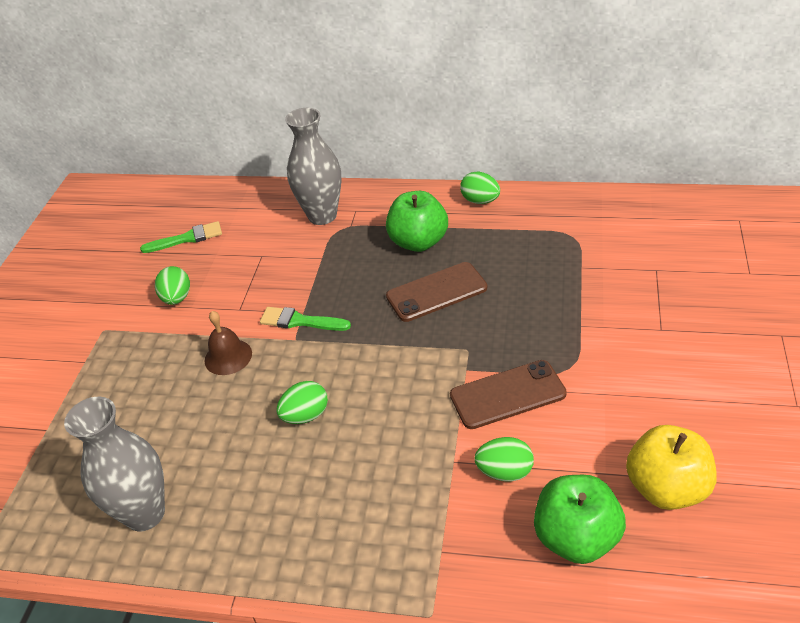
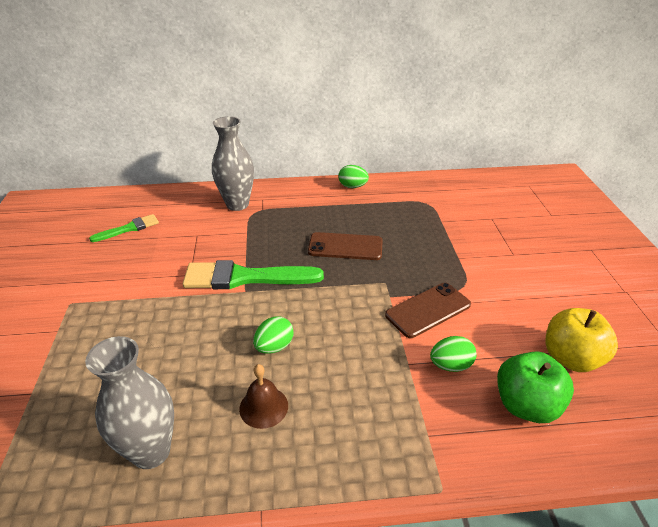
camera: 20 degrees left, 5 degrees down
(177, 298) = (132, 272): green egg -> none
(228, 357) = (191, 310): brown bell -> brown bell (263, 407)
(300, 321) = (245, 277): green brush -> green brush, size x1.85
(418, 242) = (318, 215): green apple -> none
(436, 292) = (345, 247): brown phone -> brown phone turned 45 degrees clockwise

